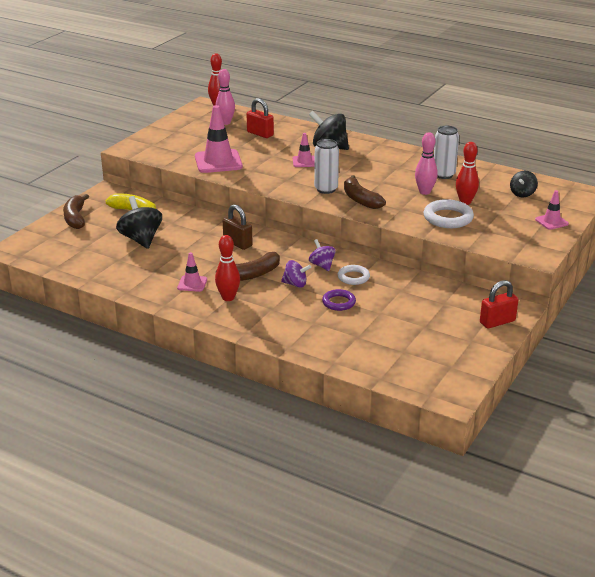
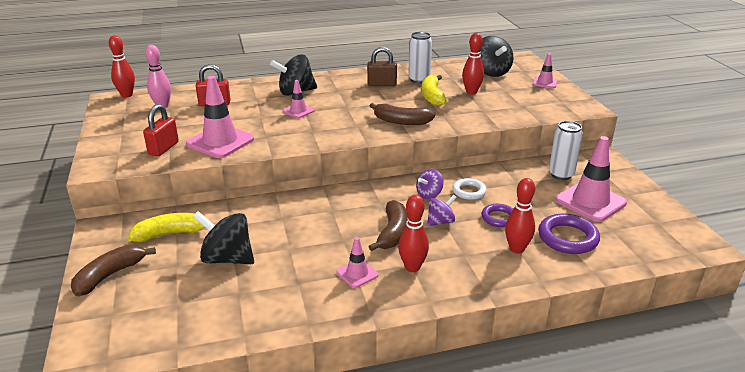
camera: 45 degrees left, 0 degrees up
(75, 218) = (110, 275): brown banana -> brown banana turned 90 degrees clockwise
(237, 243) = (328, 212): brown padlock -> brown padlock (382, 84)
(311, 324) = (517, 249): none -> red bowling pin
(322, 265) = (429, 194): purple spinning top -> purple spinning top turned 60 degrees counterclockwise
(326, 189) = (359, 125): white can -> white can (561, 174)
(359, 338) = (567, 238): none -> purple ring
(424, 192) = (432, 96): pink bowling pin -> yellow banana
(429, 329) = (590, 201): none -> pink traffic cone
(448, 218) = (485, 108): white ring -> none
(497, 322) = (612, 172): red padlock -> red padlock (163, 148)
(522, 194) = (491, 72): black spinning top -> black spinning top, size x1.70

